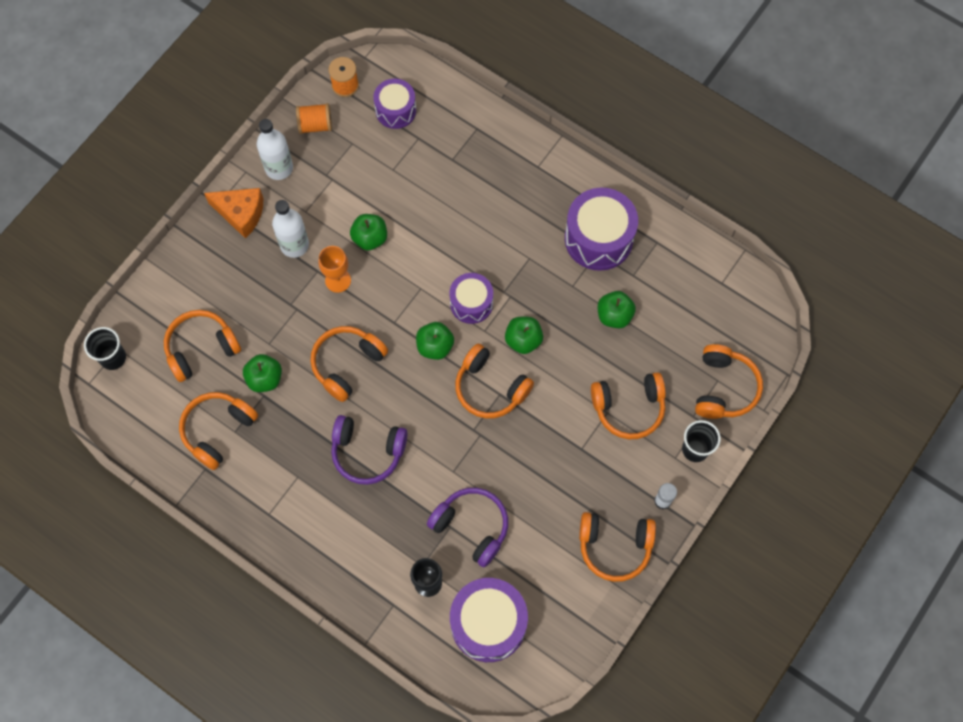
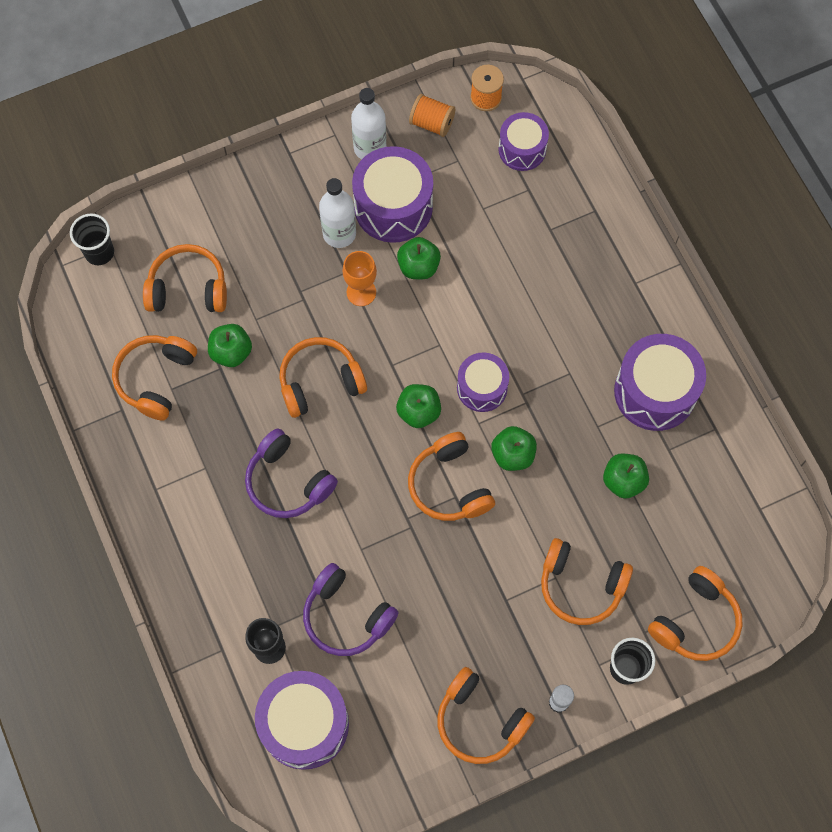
camera: 30 degrees right, 0 degrees up
(218, 430) = (156, 379): orange headphones -> orange headphones turned 45 degrees counterclockwise
(241, 213) = (305, 174): orange cheese -> none
(323, 203) = (393, 206): none -> purple drum
(471, 527) = (346, 616): purple headphones -> purple headphones turned 150 degrees clockwise

